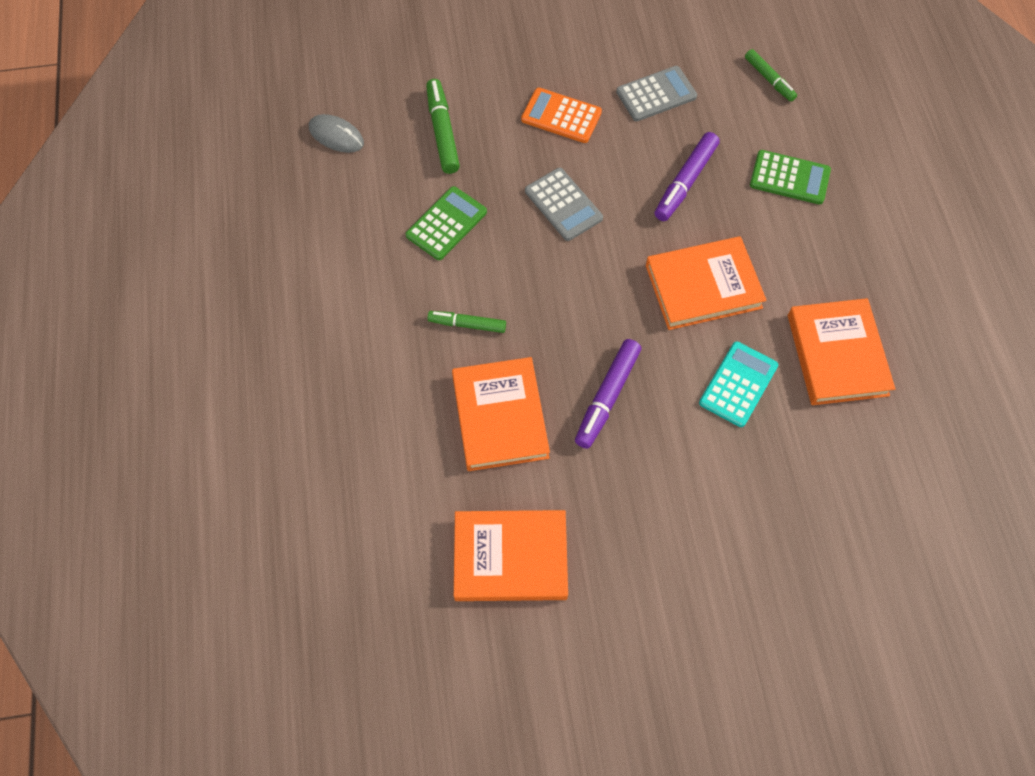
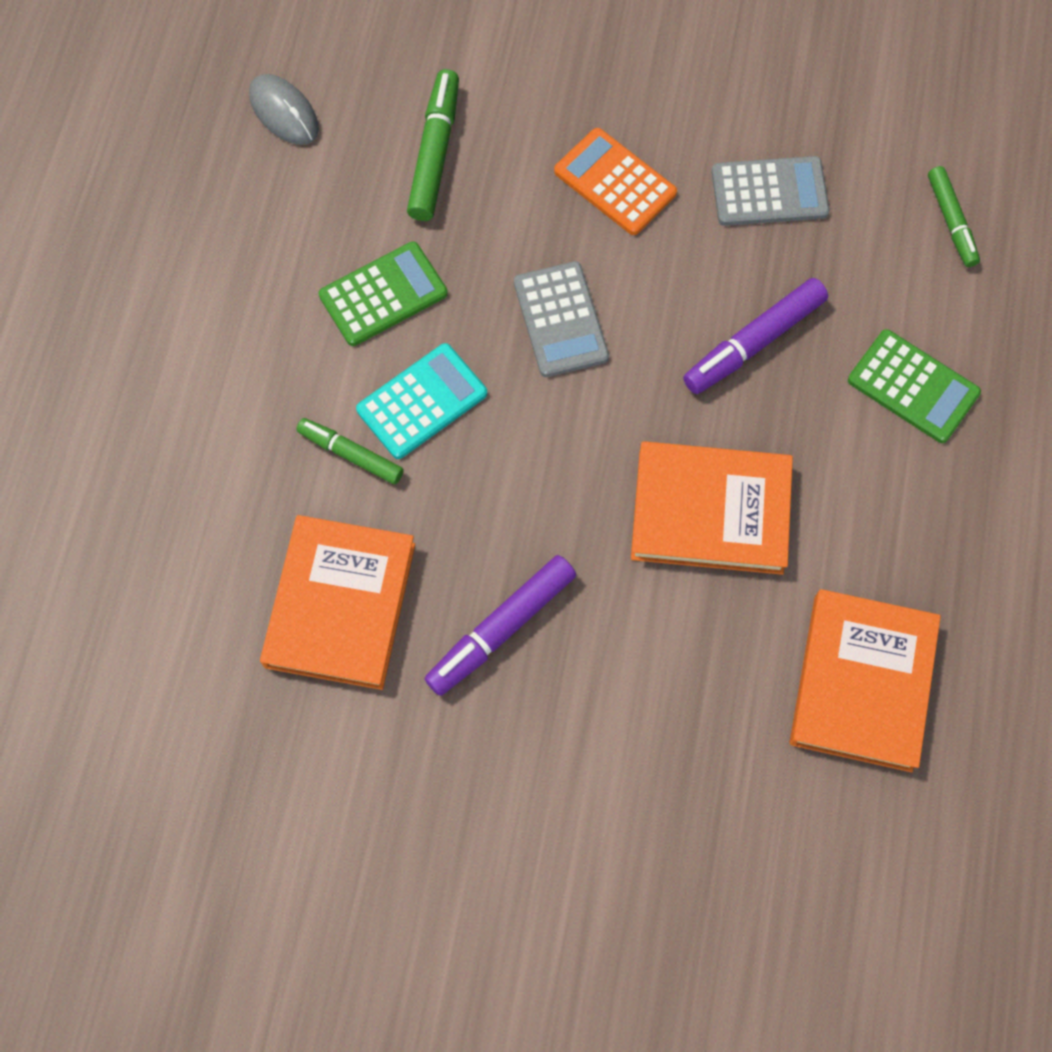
camera: 20 degrees right, 5 degrees up
(510, 558) = (271, 812): orange book -> none
(738, 384) = (697, 676): turquoise calculator -> turquoise calculator (422, 402)

